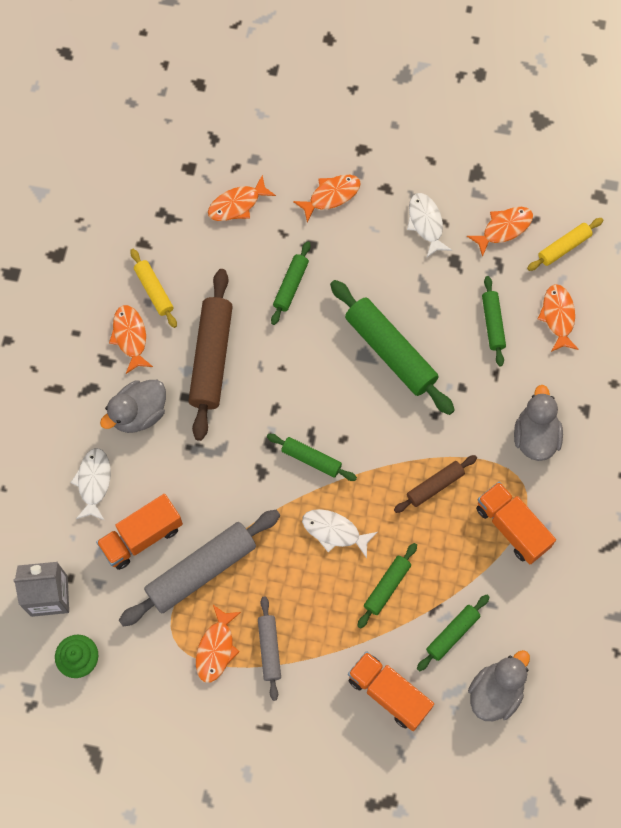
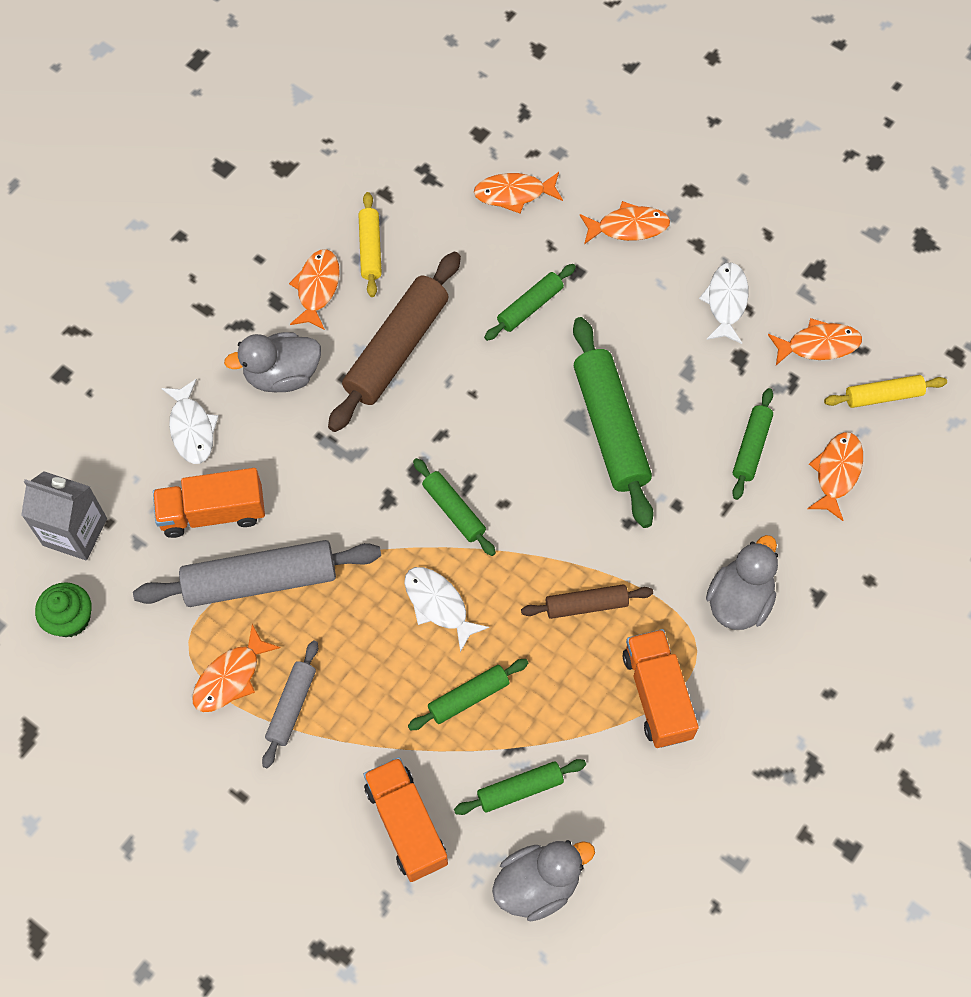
camera: 25 degrees right, 5 degrees down
(94, 482) = (192, 429): white fish -> white fish turned 135 degrees clockwise

